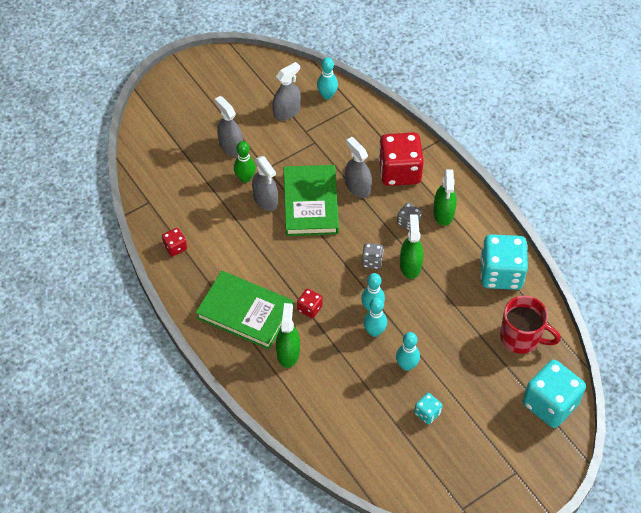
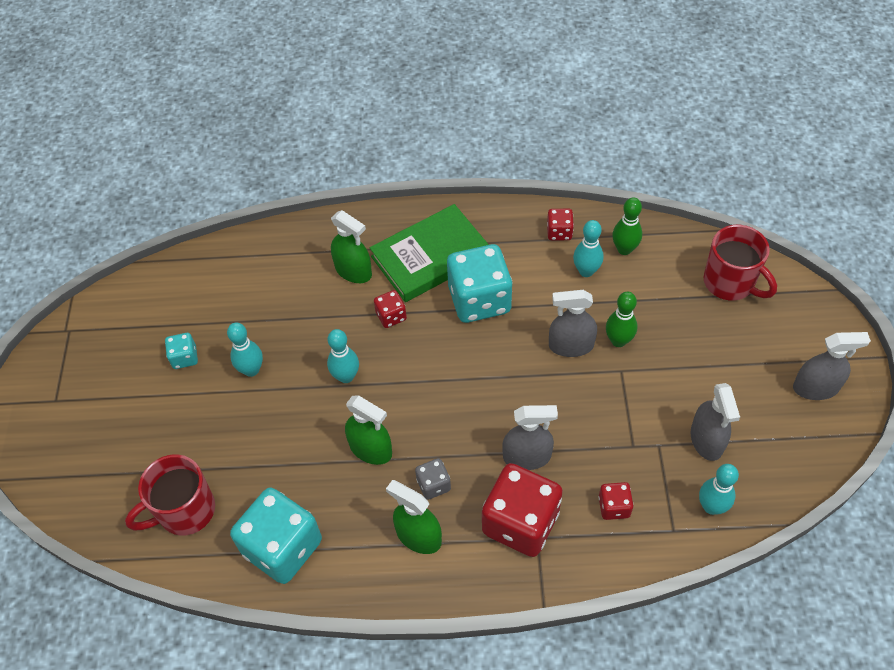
camera: 125 degrees right, 0 degrees up
(162, 140) = (730, 283): none -> red mug
(168, 205) = (624, 249): none -> green bowling pin
(231, 146) = (679, 349): grey spray bottle -> grey spray bottle (815, 388)
(311, 203) = (535, 391): green book -> none
(358, 135) = (614, 507): none -> red dice
(372, 261) = (406, 411): grey dice -> none
(374, 331) = (315, 362): turquoise bowling pin -> turquoise bowling pin (586, 271)
(550, 404) = (88, 486): turquoise dice -> turquoise dice (479, 300)

